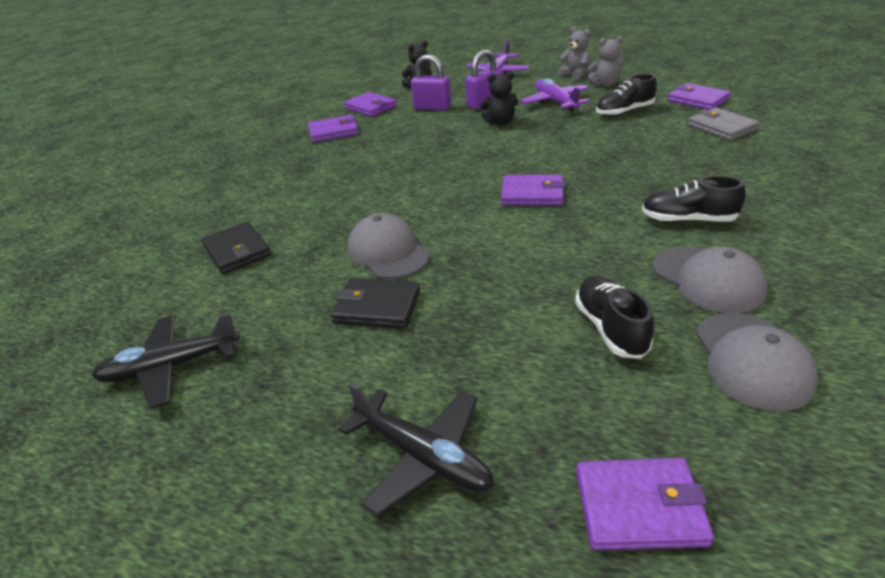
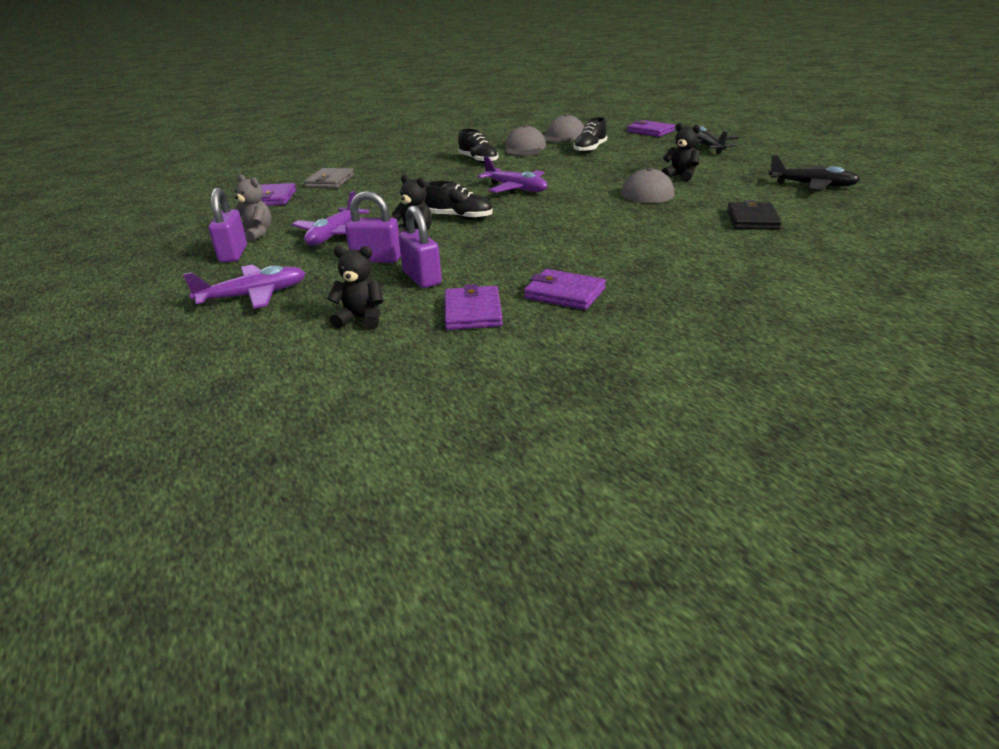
camera: 140 degrees left, 5 degrees down
(377, 307) = (681, 176): black wallet -> black teddy bear
(532, 194) = (516, 189): purple wallet -> purple plane
(575, 75) = (233, 254): grey teddy bear -> purple padlock
(624, 112) = (330, 208): black shoe -> black shoe (459, 218)

